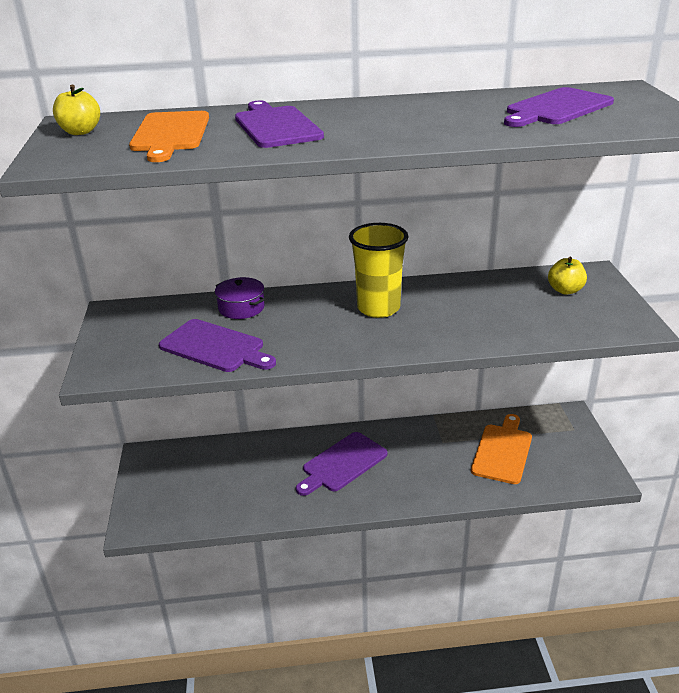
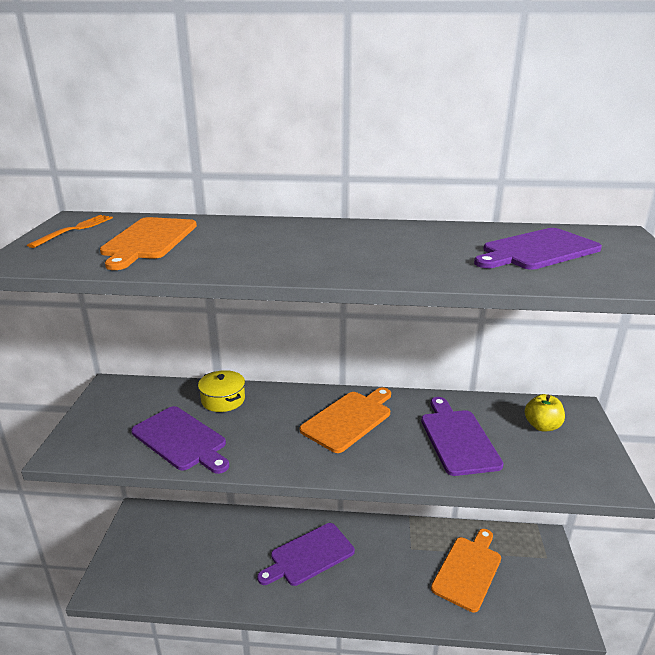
camera: 10 degrees right, 5 degrees down
(80, 132) = (75, 230): yellow apple -> orange fork
(241, 308) = (223, 399): purple pot -> yellow pot
(276, 126) = (249, 242): purple cutting board -> purple cutting board (458, 439)
(378, 308) = (349, 419): yellow cup -> orange cutting board

